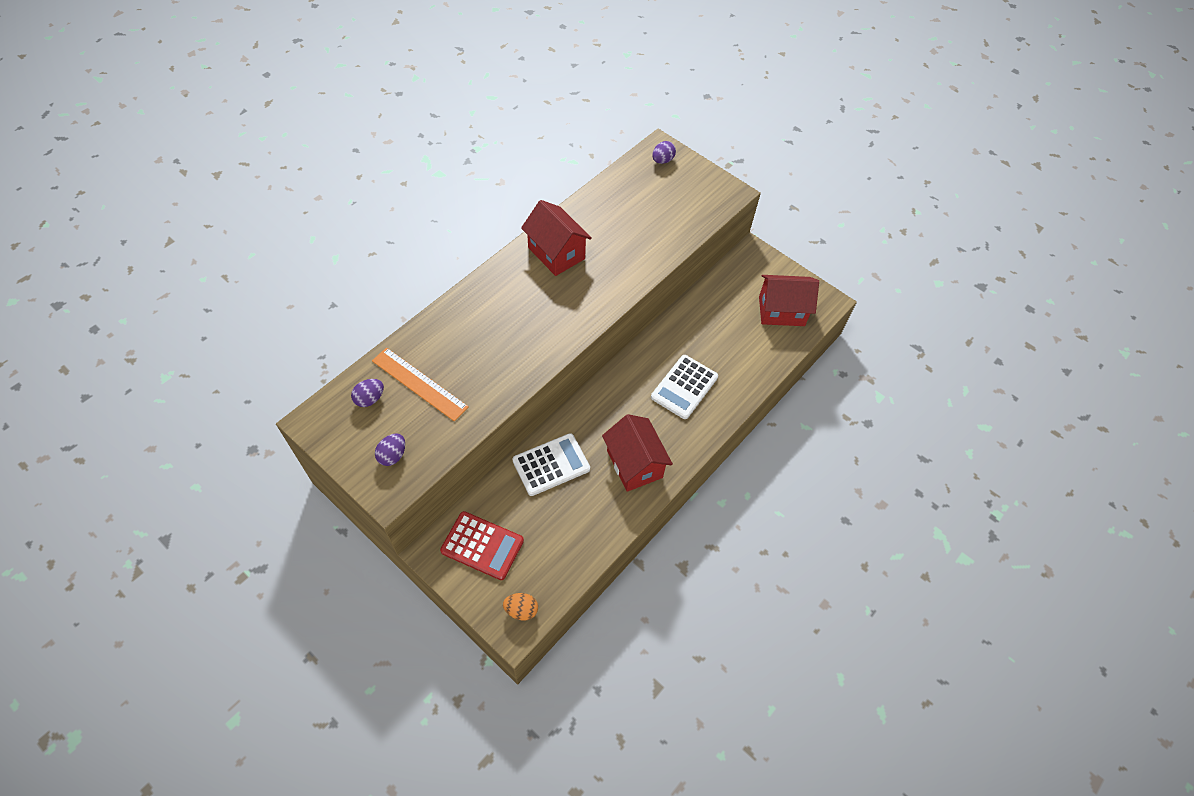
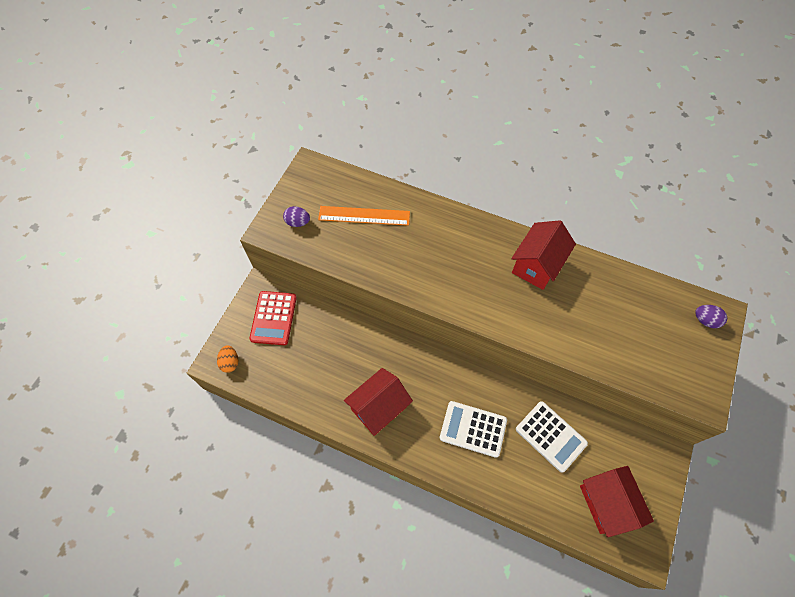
camera: 75 degrees right, 5 degrees up
(370, 399) = (339, 191): purple egg -> none
(419, 384) = (364, 216): orange ruler -> orange ruler turned 75 degrees clockwise
(551, 465) = (356, 343): white calculator -> white calculator (550, 436)

